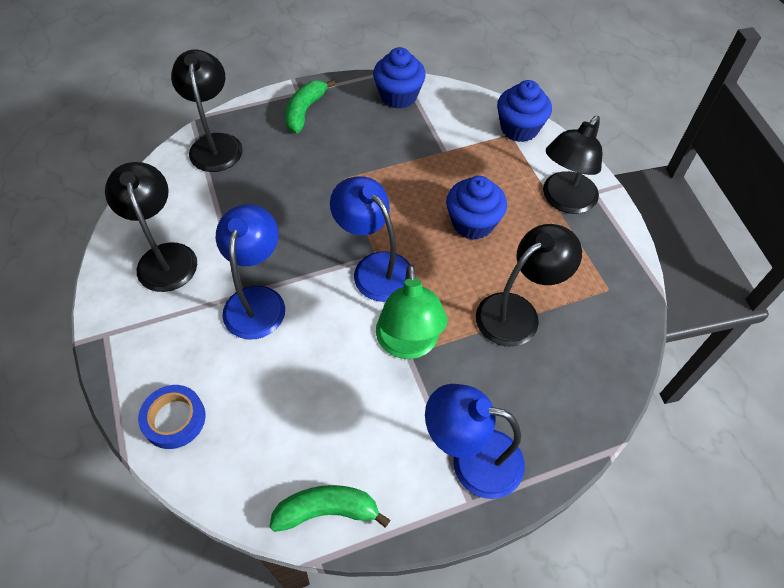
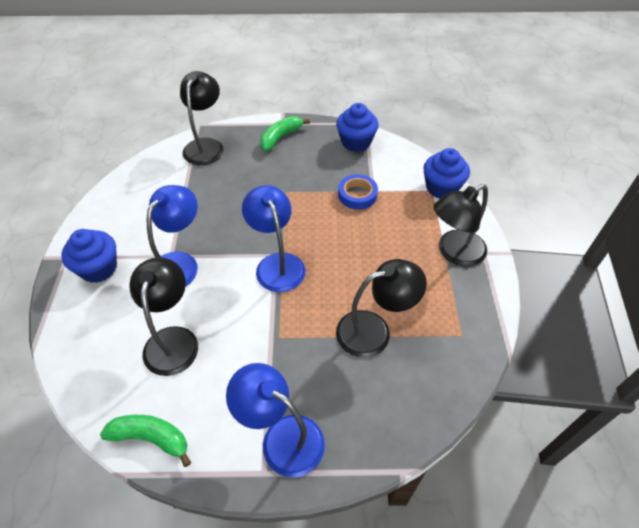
camera: 20 degrees right, 5 degrees down
(165, 256) = (132, 215): black lamp -> black lamp (173, 339)
(174, 419) = (80, 331): blue tape -> blue tape (357, 195)
(408, 344) = (275, 329): green lamp -> none
(473, 223) = (370, 251): blue cupcake -> blue cupcake (99, 268)

